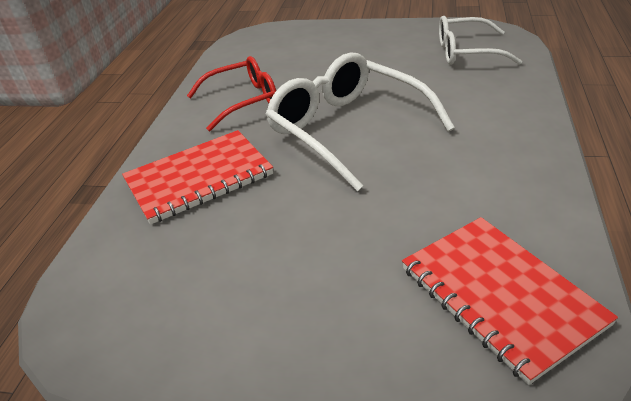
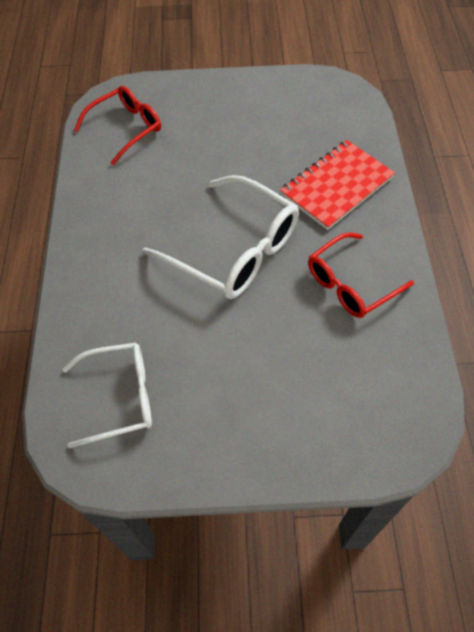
camera: 165 degrees right, 20 degrees up
(500, 296) = (126, 128): red notebook -> red glasses

